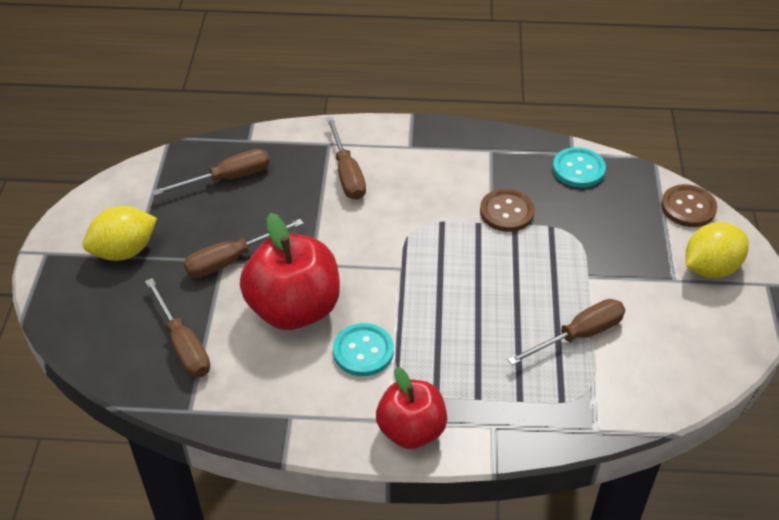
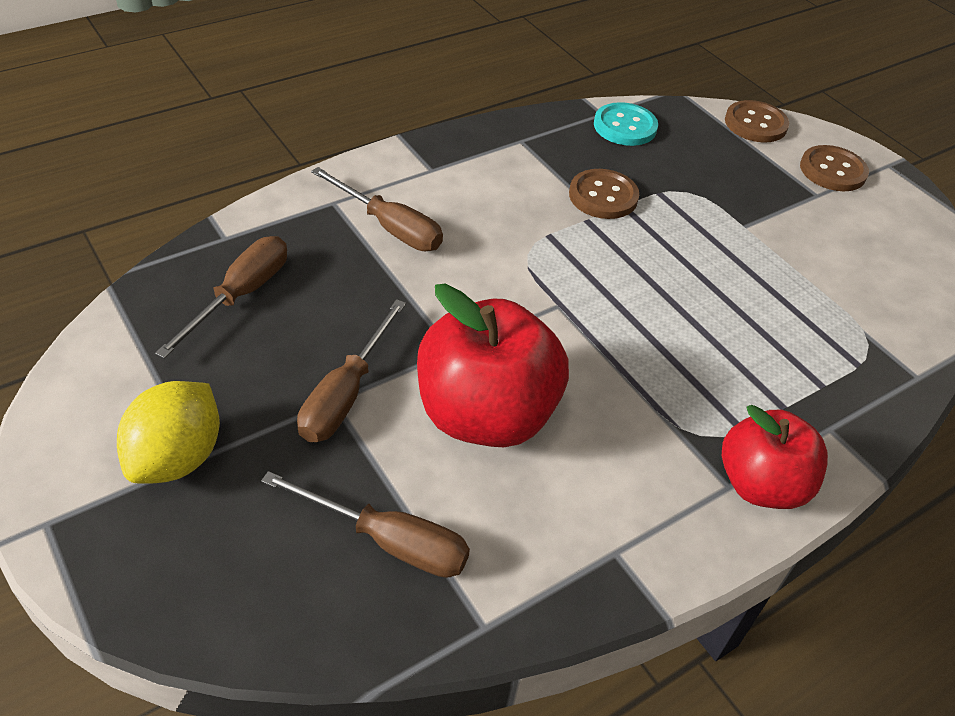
camera: 40 degrees left, 0 degrees up
(363, 351) = (616, 422): turquoise button -> none
(579, 335) = (800, 289): brown screwdriver -> none
(710, 268) = (832, 170): yellow lemon -> brown button

